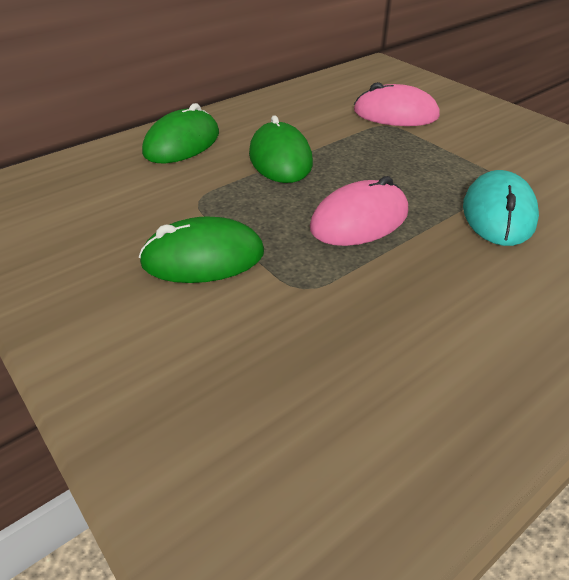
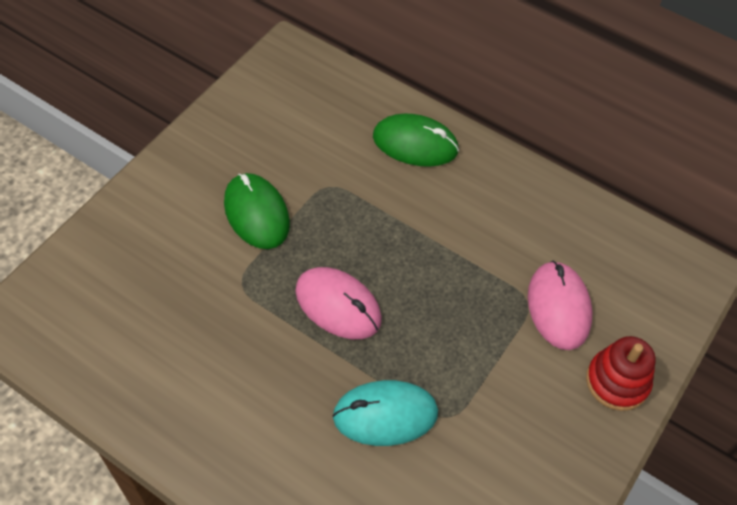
camera: 70 degrees right, 15 degrees up
(280, 159) = (417, 225): green mouse -> none
(469, 106) = (617, 381): none -> red stacking toy

